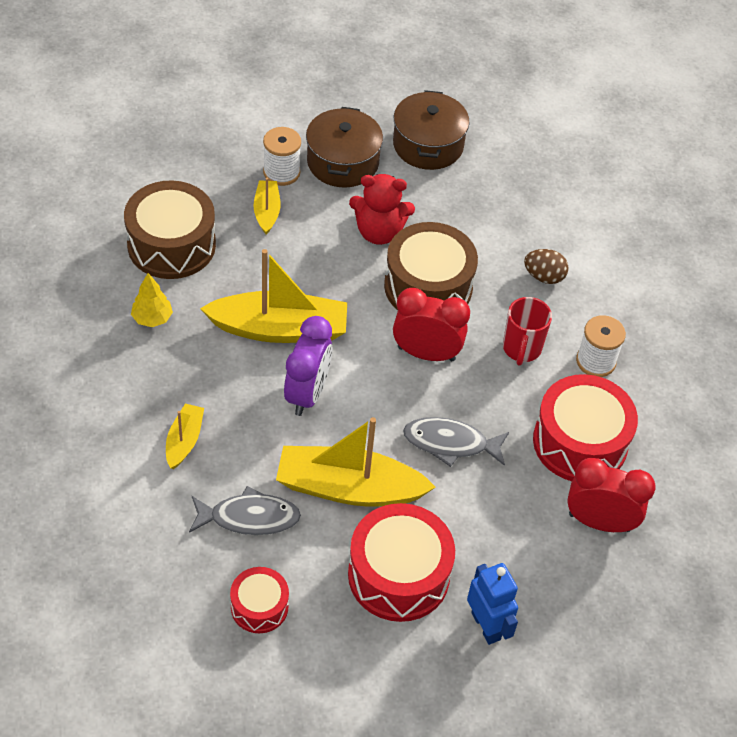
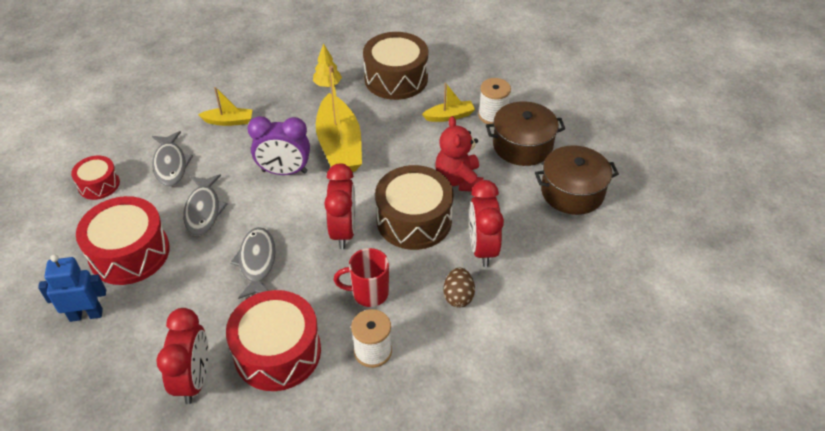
camera: 80 degrees right, 5 degrees down
(348, 488) = (203, 210): yellow boat -> grey fish
(485, 240) = (482, 248): none -> red clock
(486, 626) = (86, 314): blue robot -> blue robot turned 150 degrees counterclockwise

